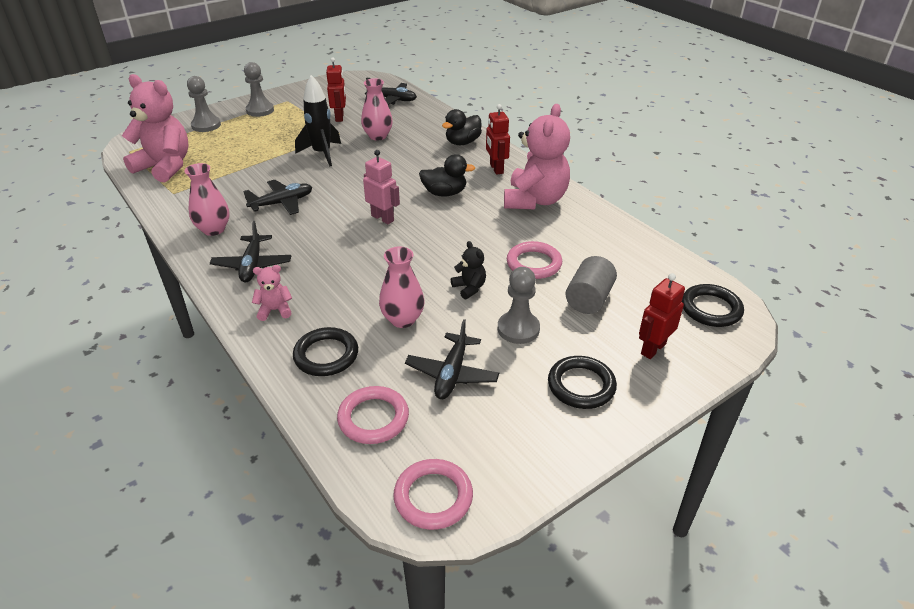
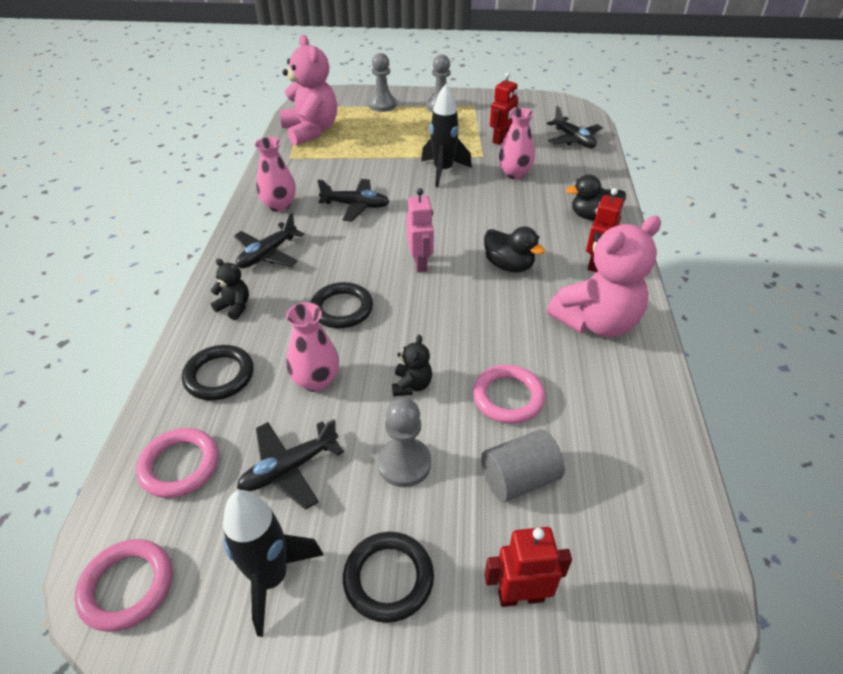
camera: 40 degrees right, 5 degrees up
(275, 310) = (234, 307): pink teddy bear -> black teddy bear
(517, 430) = (271, 578): none -> black rocket
(711, 309) = (660, 598): black ring -> black ring (342, 309)

